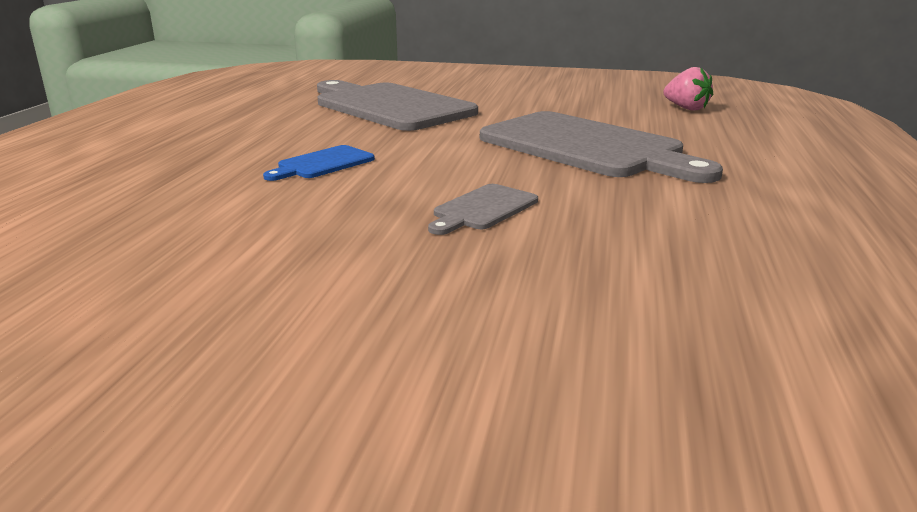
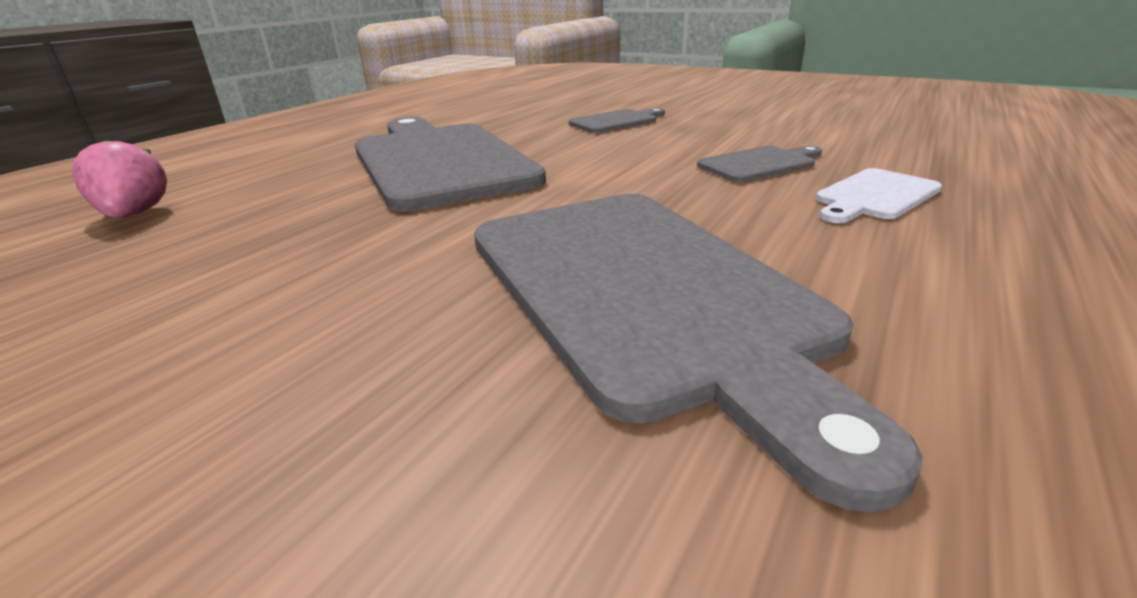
camera: 160 degrees left, 5 degrees up
(256, 147) = (875, 196): none -> white cutting board
(323, 164) = (759, 164): blue cutting board -> grey cutting board

